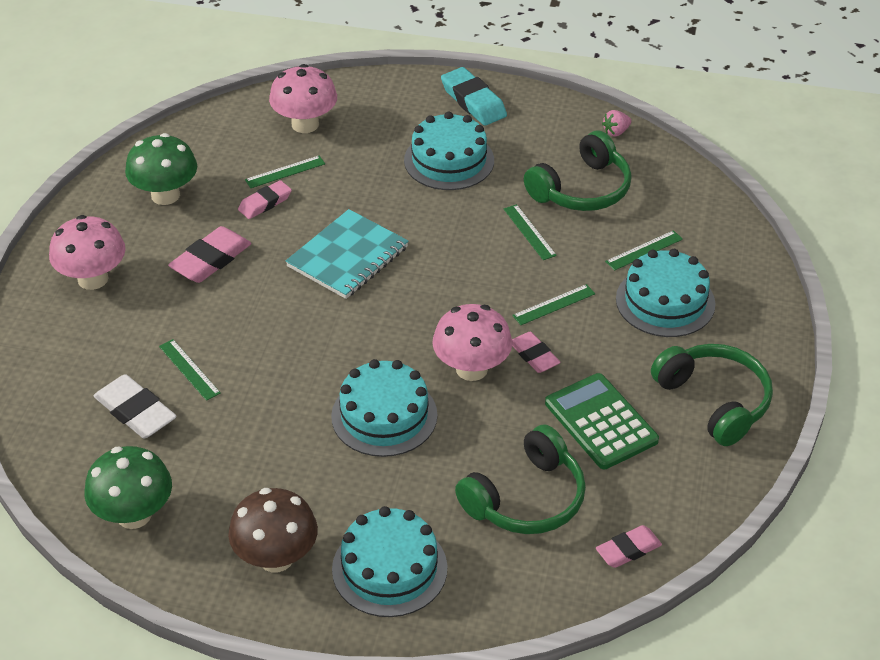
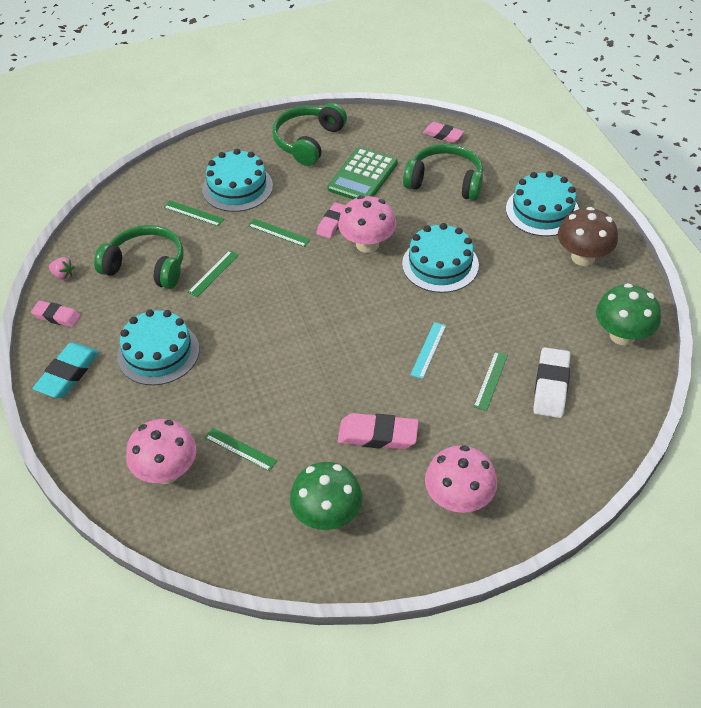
camera: 120 degrees left, 5 degrees up
(265, 203) = (288, 440): pink eraser -> pink eraser (56, 316)
(273, 343) = (428, 350): none -> turquoise ruler
(348, 257) = (312, 356): turquoise notebook -> none

